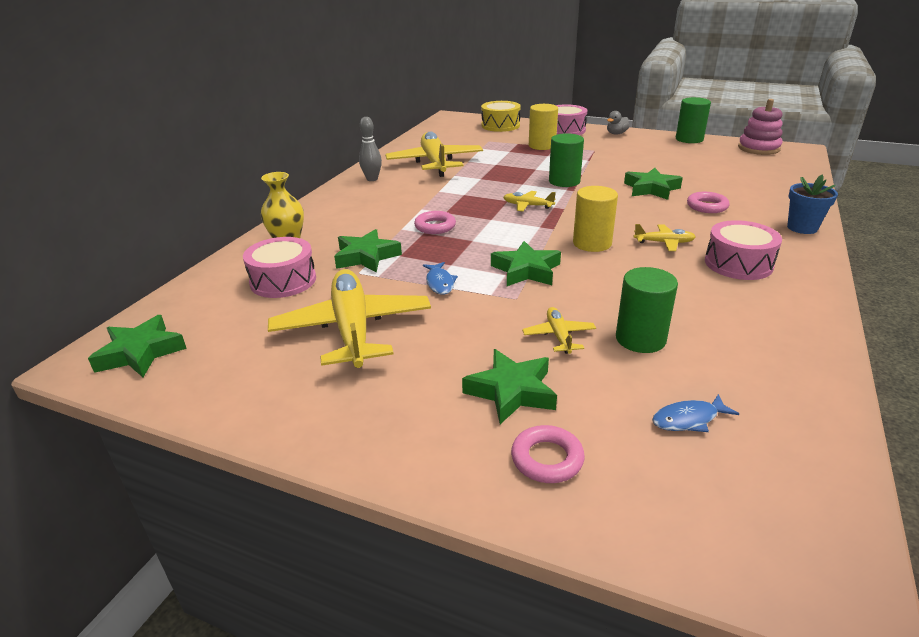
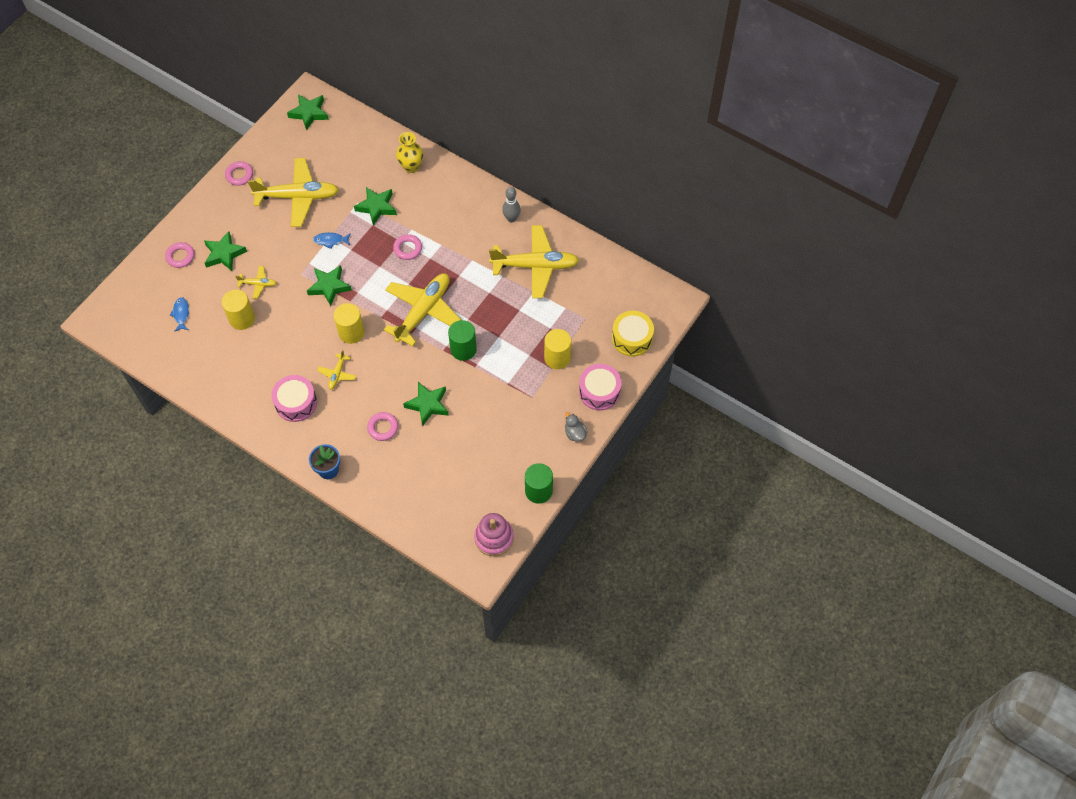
camera: 100 degrees right, 30 degrees up
(283, 281) = (360, 166): pink drum -> none
(297, 415) = (239, 175): none -> pink ring
(527, 206) = (424, 311): yellow plane -> yellow plane, size x2.25
(640, 339) = (242, 319): green cylinder -> yellow cylinder

